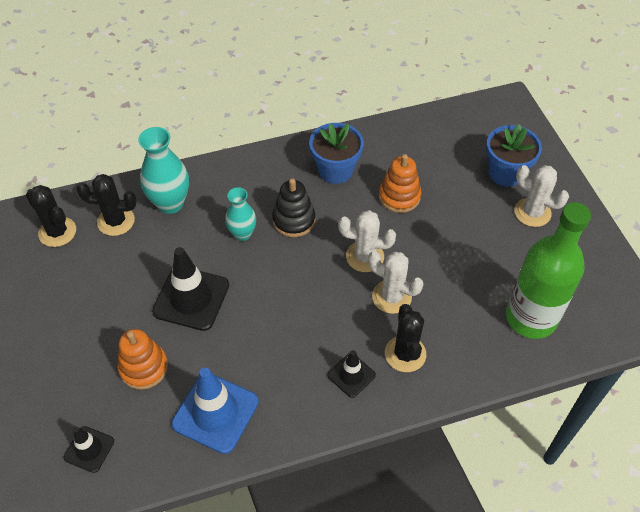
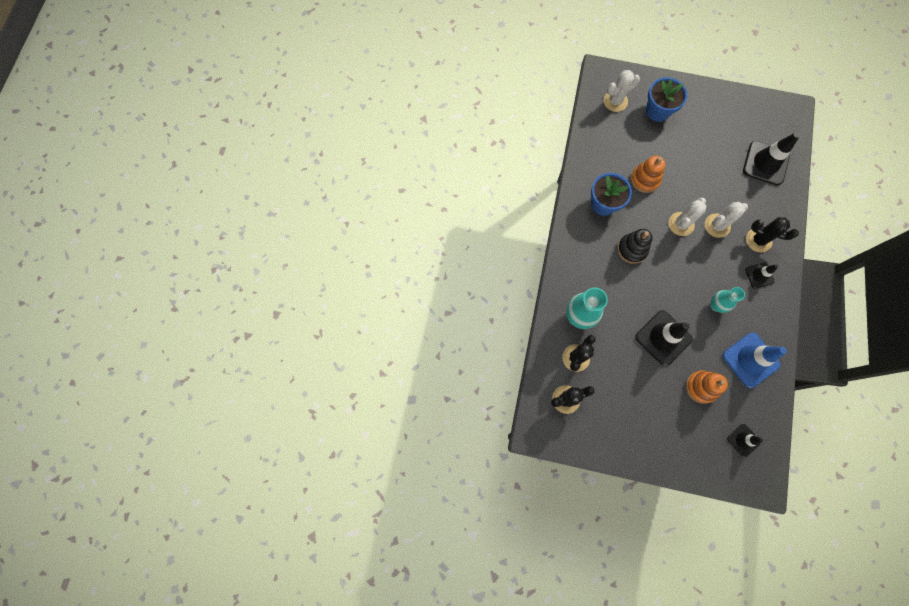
camera: 60 degrees left, 20 degrees up
(242, 234) = (627, 284): turquoise vase -> turquoise vase (716, 305)
(531, 318) = (765, 163): green bottle -> black traffic cone
(532, 212) = (695, 116): white cactus -> white cactus (615, 101)

